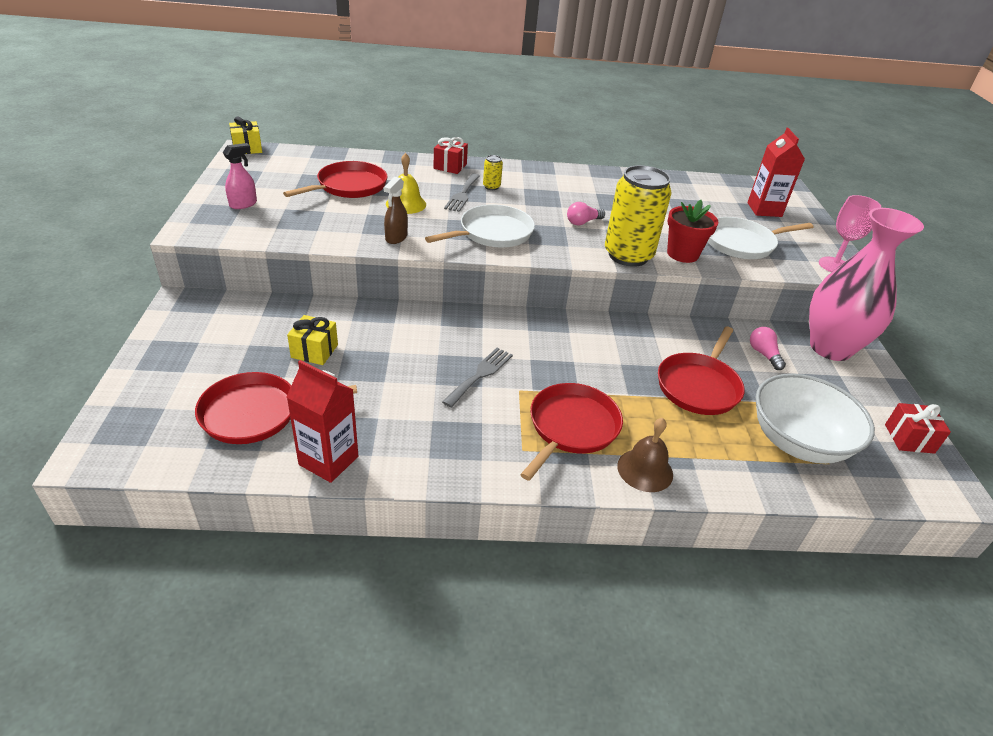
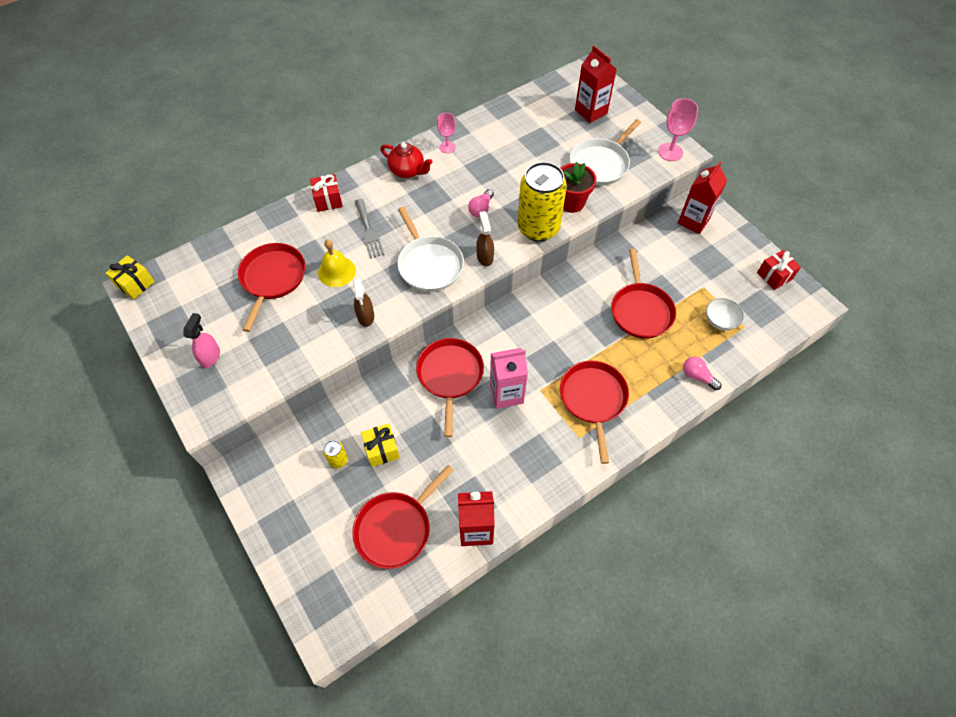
camera: 30 degrees left, 20 degrees up
(438, 334) = (450, 376): none -> red pan
(480, 375) = (506, 393): grey fork -> pink carton
(491, 187) = (382, 207): yellow can -> yellow can (338, 460)
(492, 233) = (429, 264): white pan -> white pan turned 135 degrees clockwise
(539, 177) = (408, 171): none -> red teapot
(552, 250) = (485, 257): none -> brown spray bottle
(592, 178) = (447, 147): none -> pink goblet
(645, 470) = (655, 403): brown bell -> none
(763, 354) = (659, 254): pink light bulb -> pink light bulb (697, 376)
(797, 442) = (720, 321): white bowl -> white bowl, size x0.47
(830, 348) = (693, 221): pink vase -> red carton

